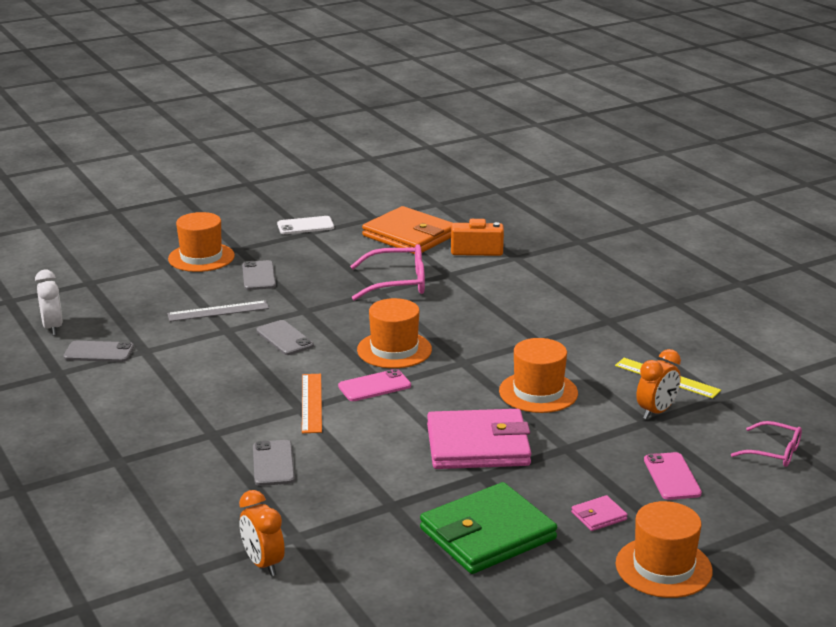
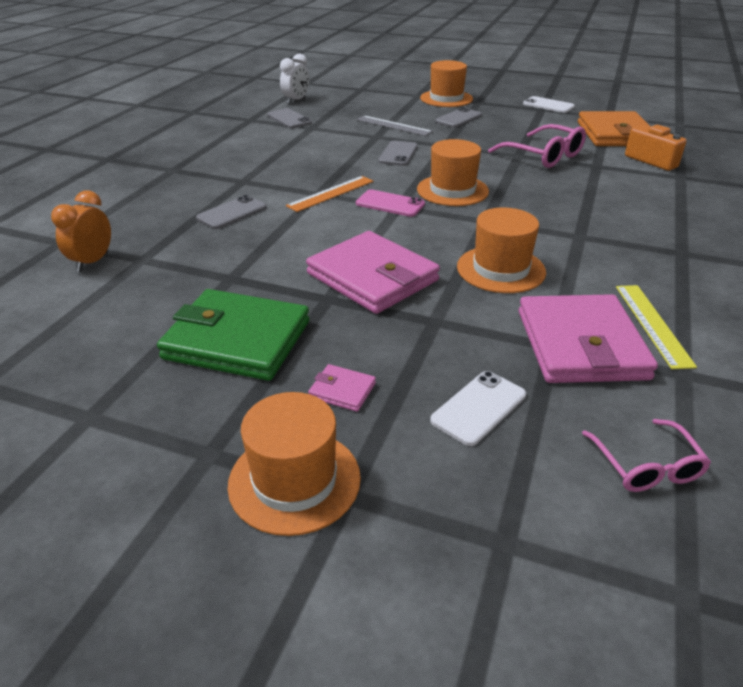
camera: 50 degrees right, 10 degrees up
(656, 412) = (581, 344): orange clock -> pink wallet
(672, 477) = (478, 407): pink phone -> white phone

